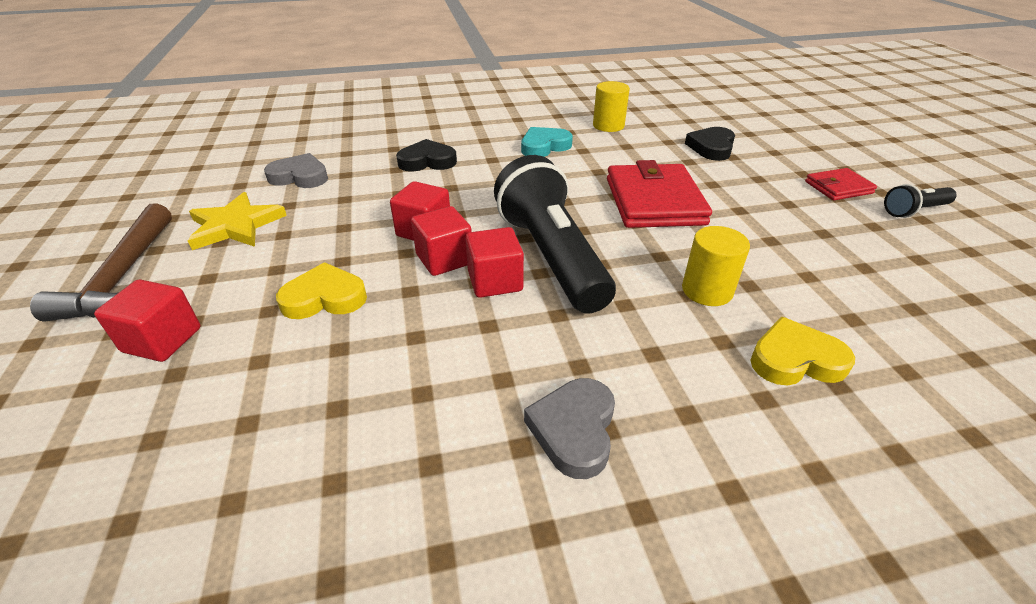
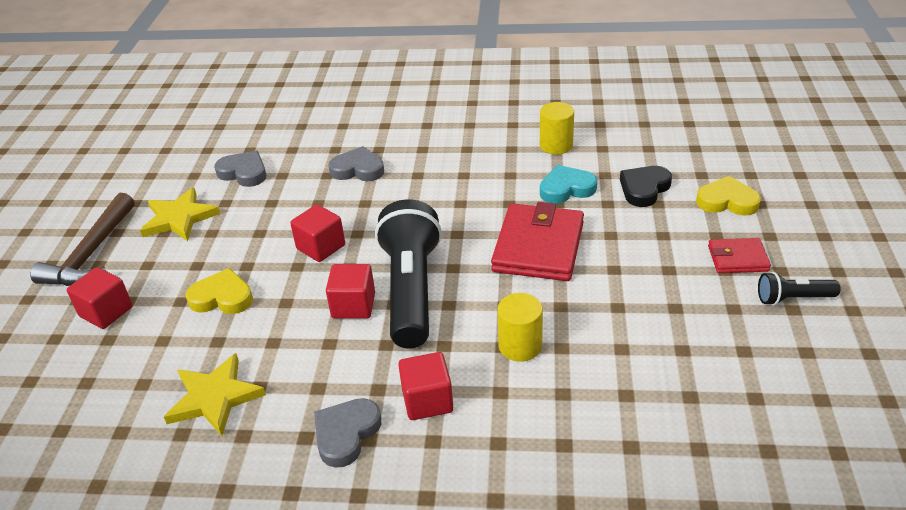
camera: 20 degrees right, 0 degrees up
(365, 420) = (214, 397): none -> yellow star
(427, 161) = (358, 169): black heart -> grey heart
(444, 259) = (324, 278): red cube -> red cube (427, 400)
(544, 146) = (475, 165): turquoise heart -> turquoise heart (566, 189)
(795, 359) = (546, 418): yellow heart -> yellow heart (727, 201)

